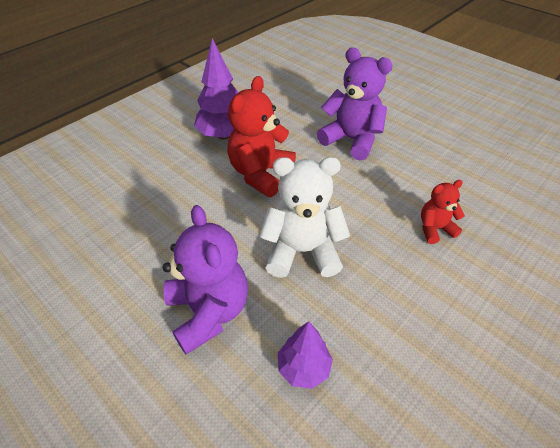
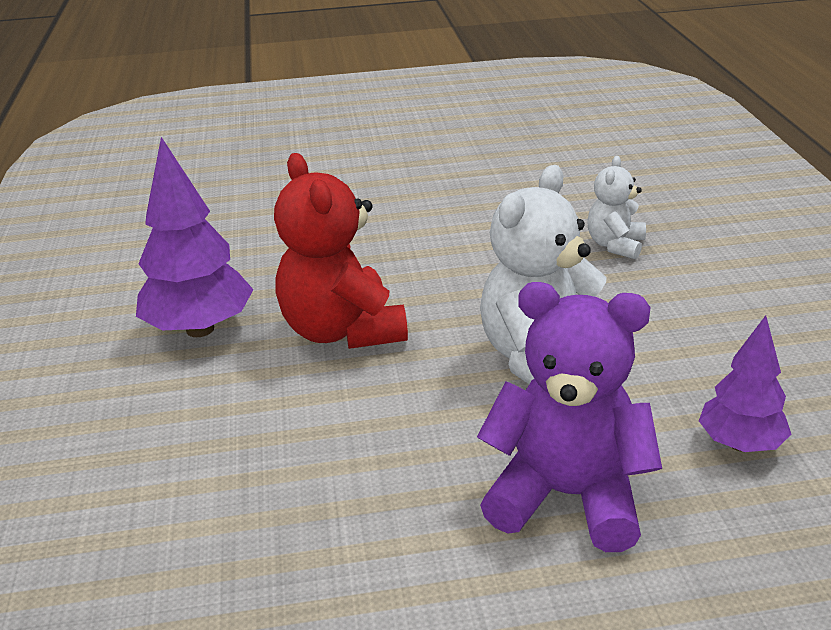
camera: 50 degrees left, 15 degrees down
(351, 140) = (383, 227): purple teddy bear -> none
(435, 229) = (615, 245): red teddy bear -> white teddy bear

